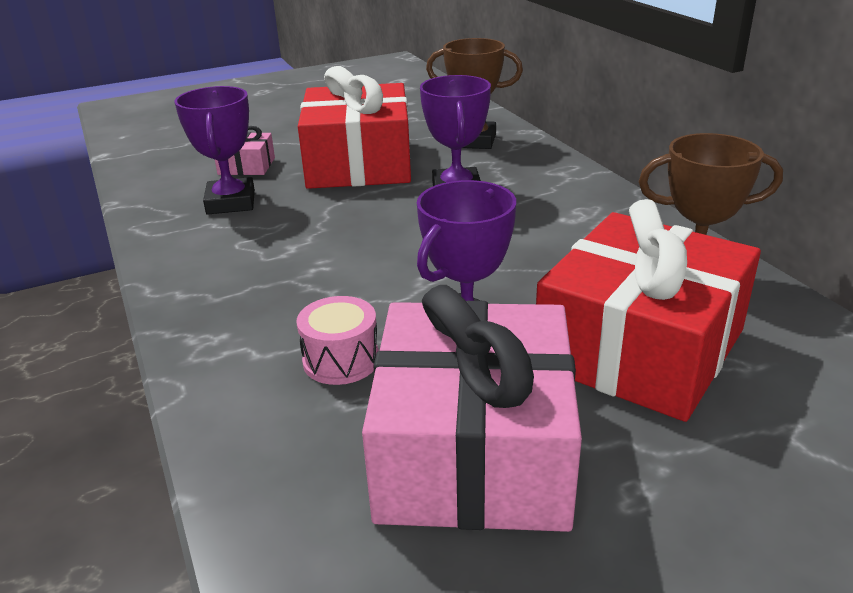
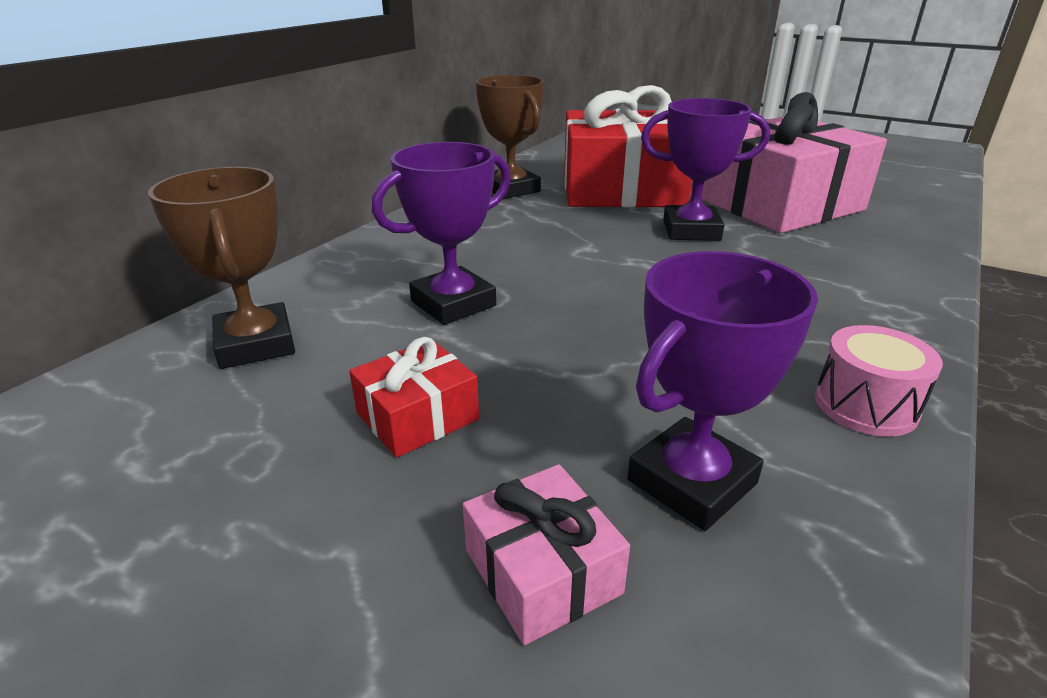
camera: 125 degrees left, 0 degrees up
(341, 360) = (796, 258): pink drum -> pink drum (865, 405)
(359, 163) = (417, 416): red gift -> red gift, size x0.44

